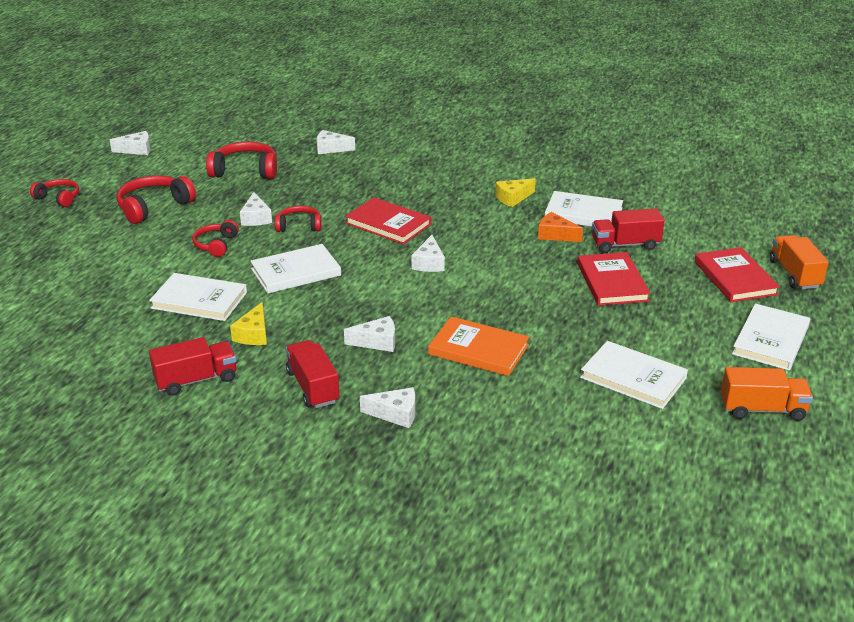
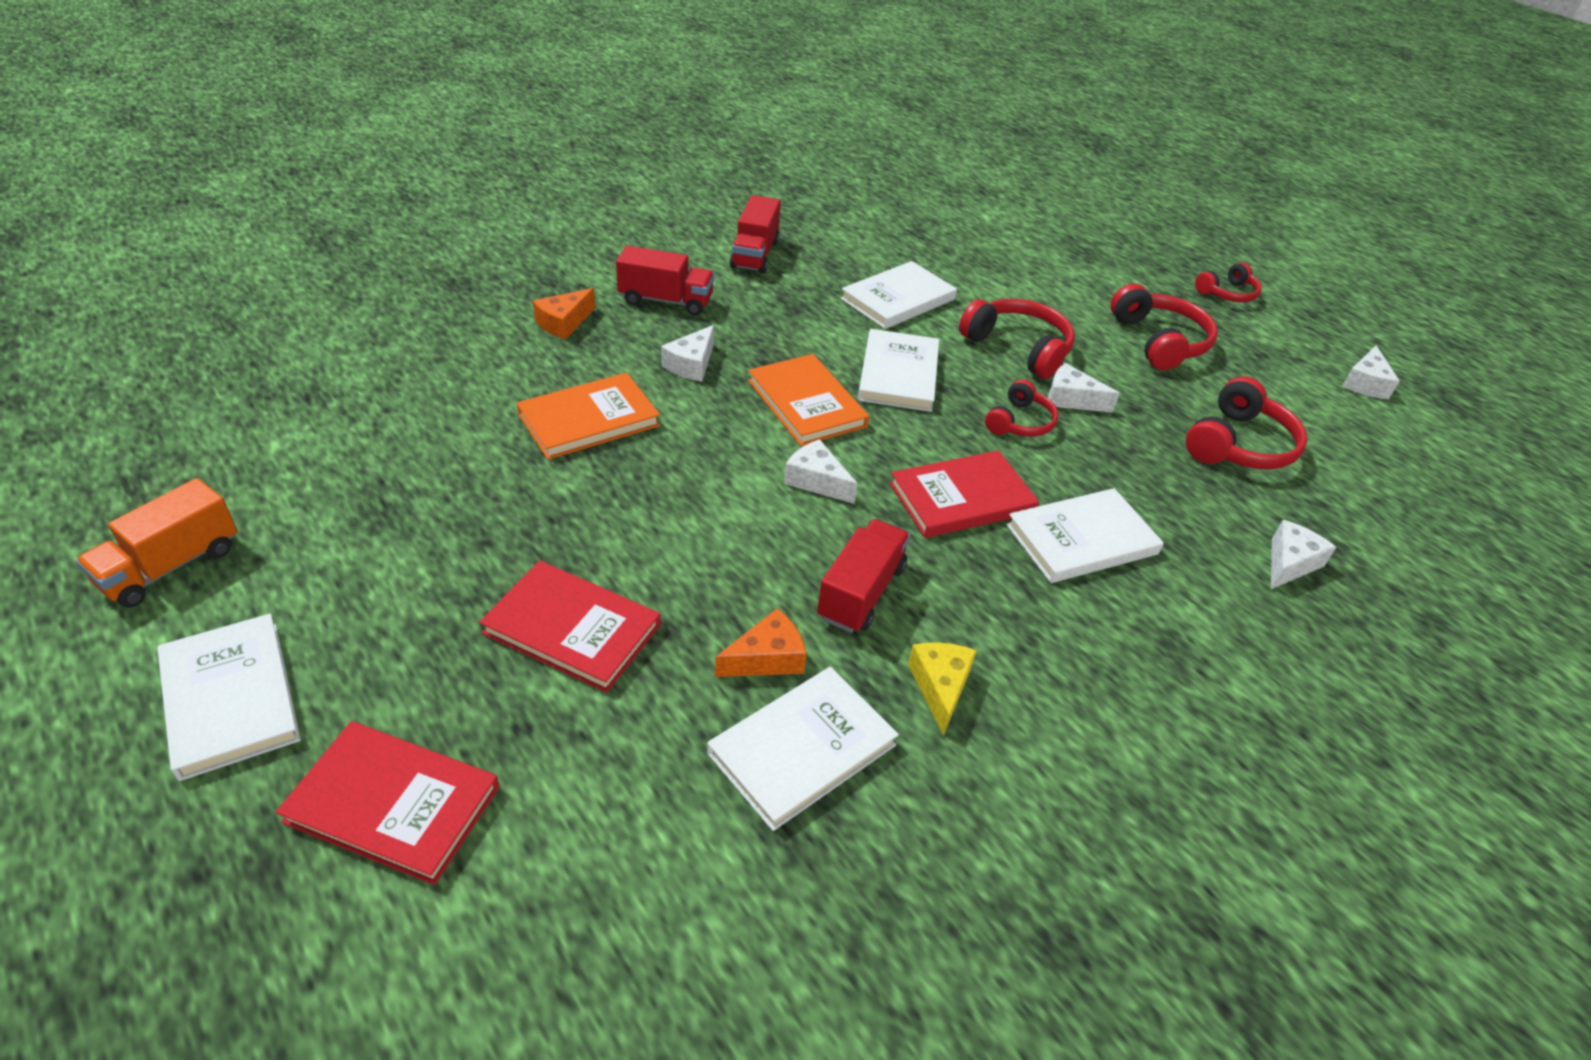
camera: 120 degrees right, 10 degrees up
(216, 245) = (1018, 348): red headphones -> red headphones, size x1.61
(253, 334) = (796, 304): yellow cheese -> none
(366, 289) = (806, 404): none -> orange book
(395, 414) = (564, 323): white cheese -> orange cheese
(625, 245) = (649, 729): red truck -> red truck (861, 592)
(633, 378) = (379, 500): white book -> white book (1081, 539)
(794, 274) = (284, 921): orange truck -> none

